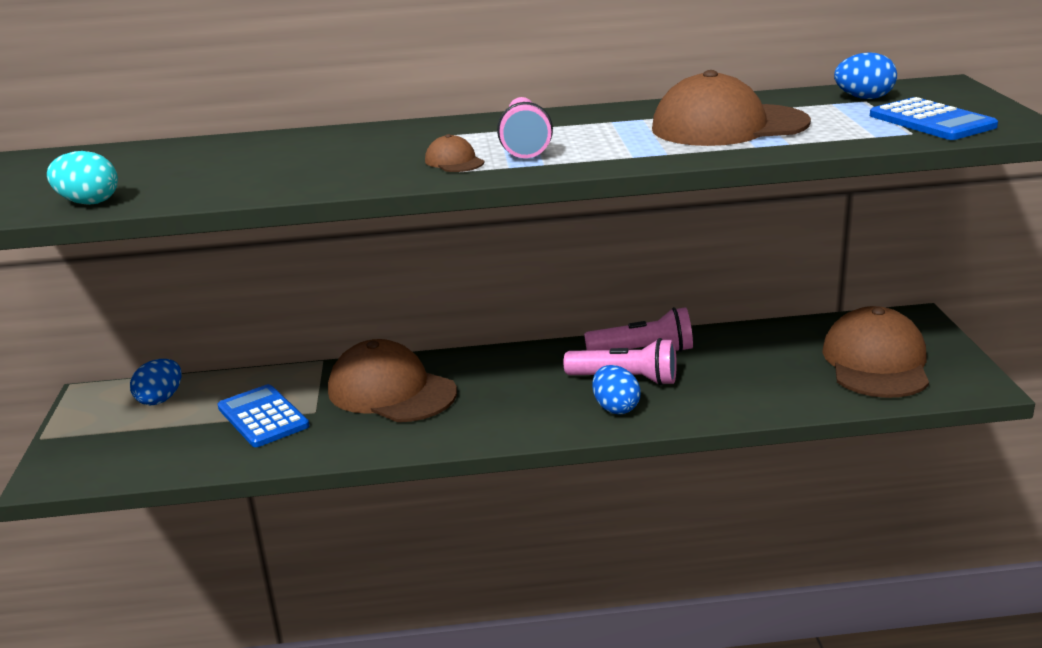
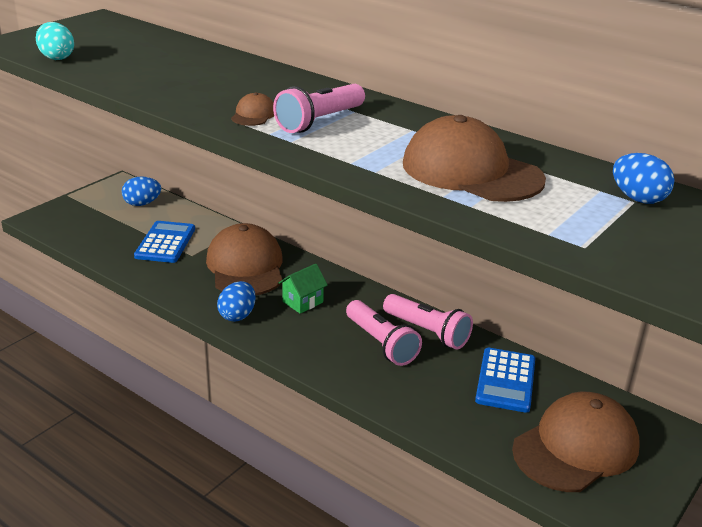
camera: 40 degrees right, 5 degrees up
(501, 388) = (302, 302): none -> green house
(615, 408) = (341, 358): blue egg -> blue egg (237, 315)
(931, 121) = (630, 245): blue calculator -> blue calculator (506, 380)

